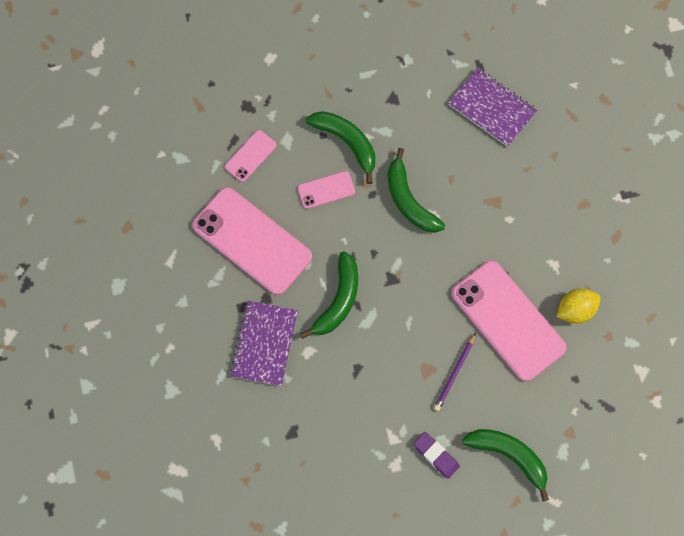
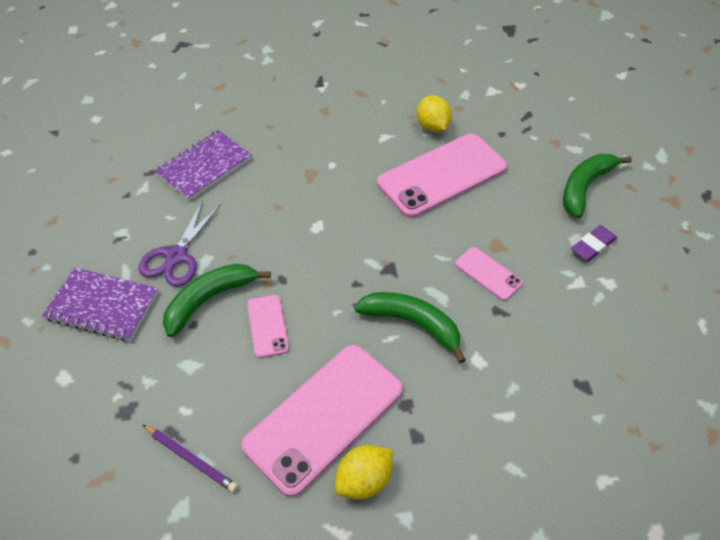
camera: 85 degrees left, 20 degrees down
(207, 273) = (364, 480): none -> yellow lemon
(250, 156) = (200, 411): pink phone -> pink phone (488, 273)
(264, 344) = (468, 410): purple notebook -> purple notebook (102, 305)
(386, 108) = (176, 257): none -> purple scissors
(409, 200) = (296, 245): green banana -> none
(454, 373) = (500, 222): purple pencil -> purple pencil (191, 459)

